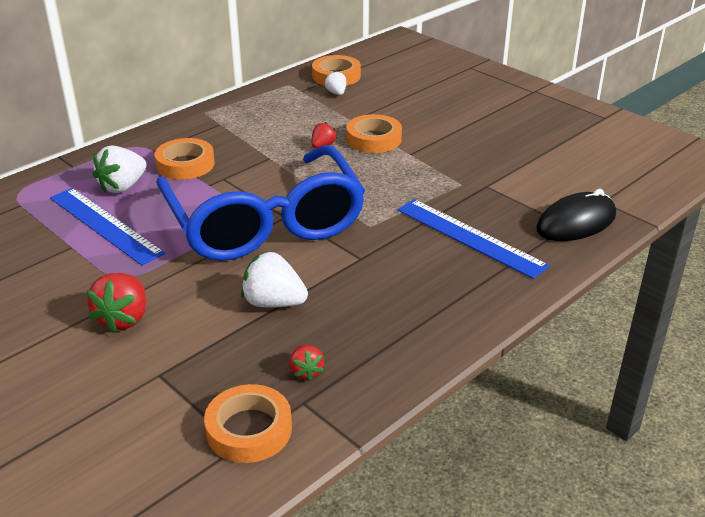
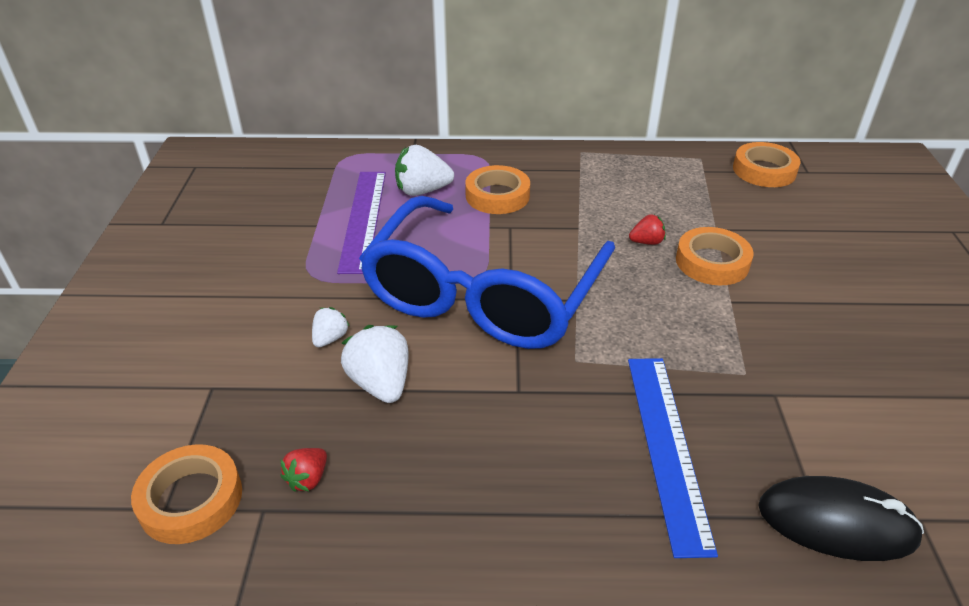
camera: 45 degrees right, 5 degrees up
(104, 225) = (363, 219): blue ruler -> purple ruler
(124, 318) = (260, 315): red strawberry -> none
(336, 93) = (739, 190): white strawberry -> white strawberry (330, 338)

